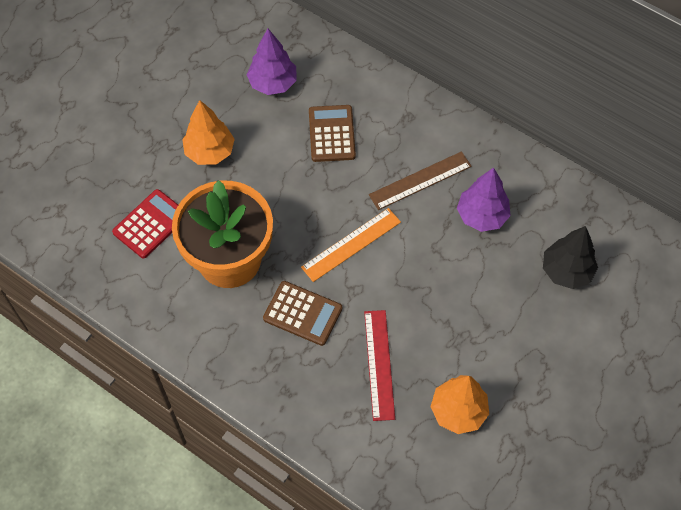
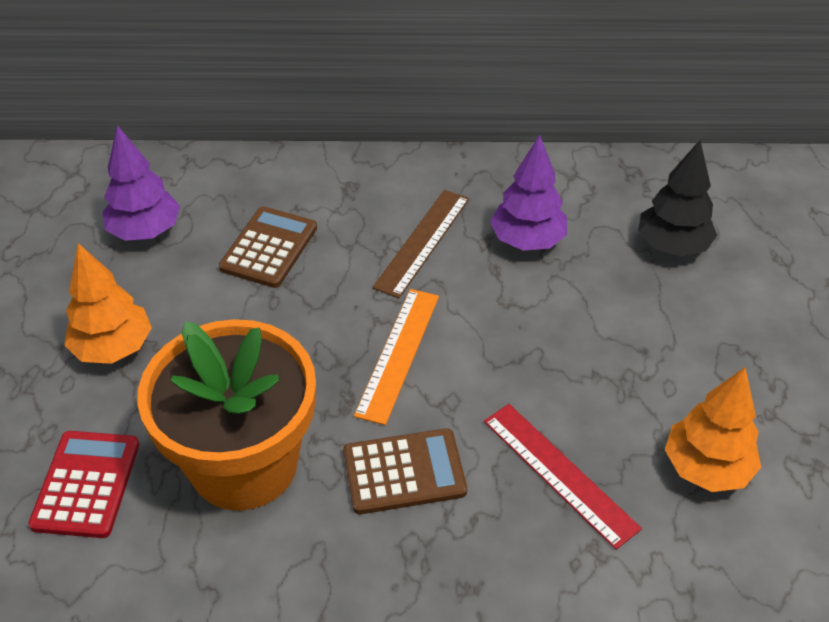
camera: 35 degrees left, 15 degrees down
(331, 134) = (269, 248): brown calculator -> brown calculator turned 60 degrees clockwise

